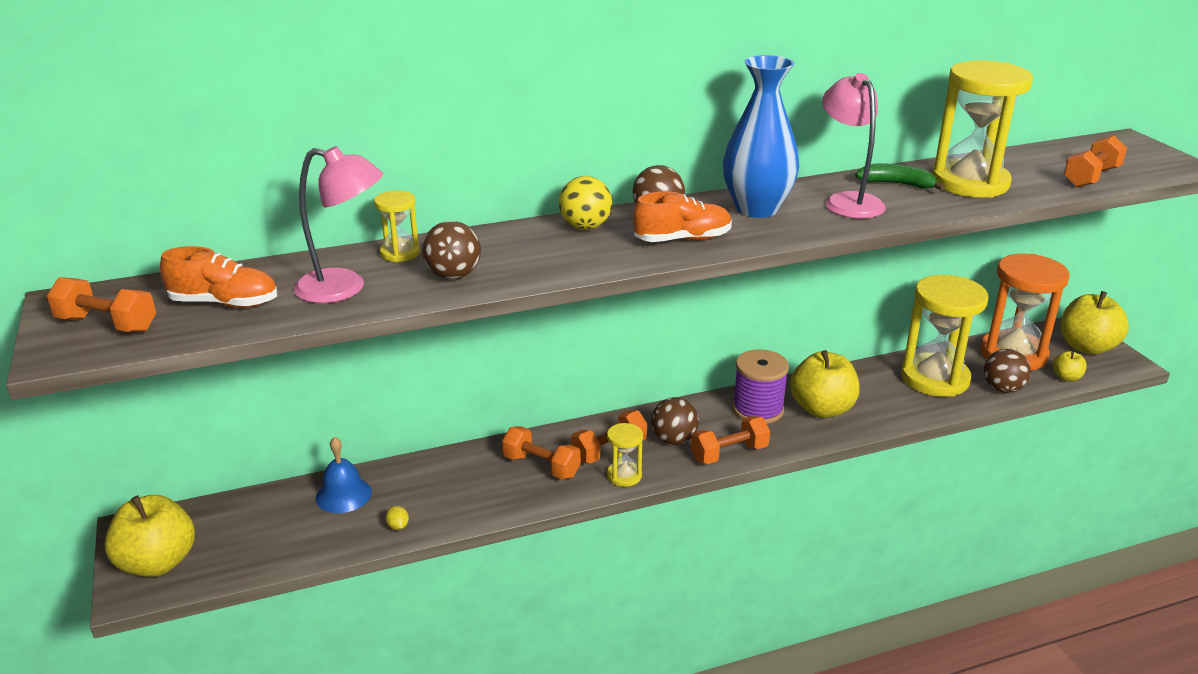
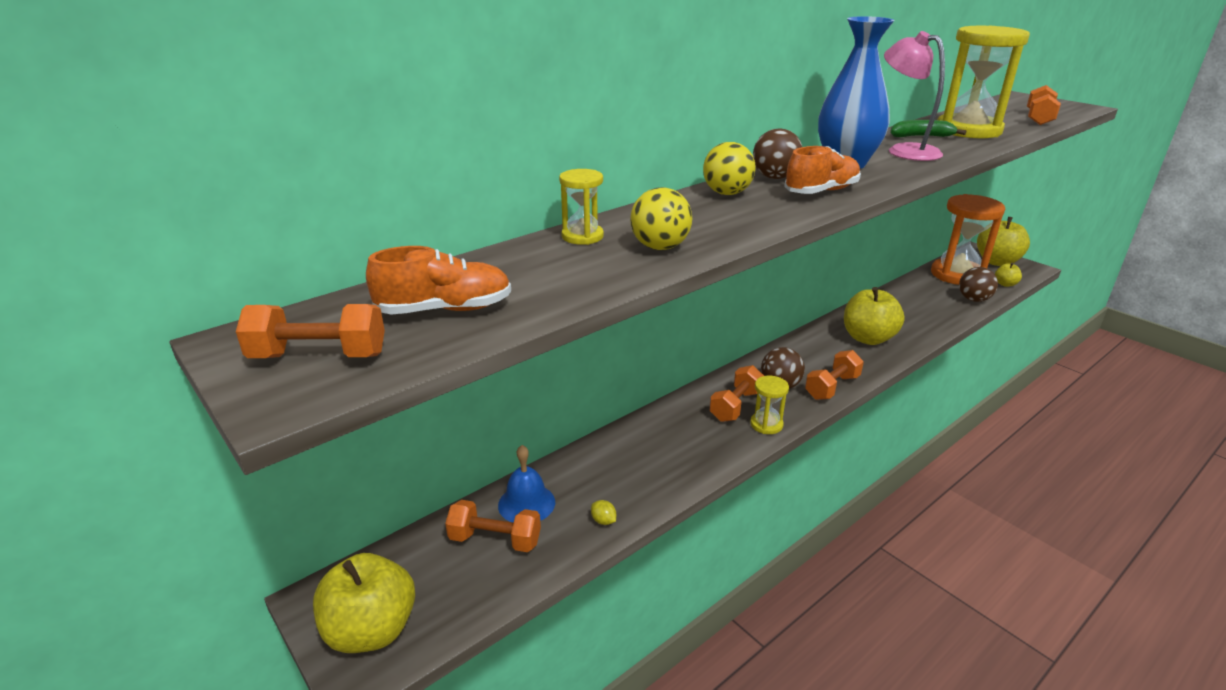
camera: 20 degrees left, 0 degrees up
(344, 288) = (563, 275): pink lamp -> none
(453, 275) = (660, 247): brown ball -> yellow ball
(541, 466) = (690, 433): orange dumbbell -> orange dumbbell (495, 540)
(758, 410) = (822, 348): purple spool -> none
(934, 378) = (923, 301): yellow hourglass -> none

